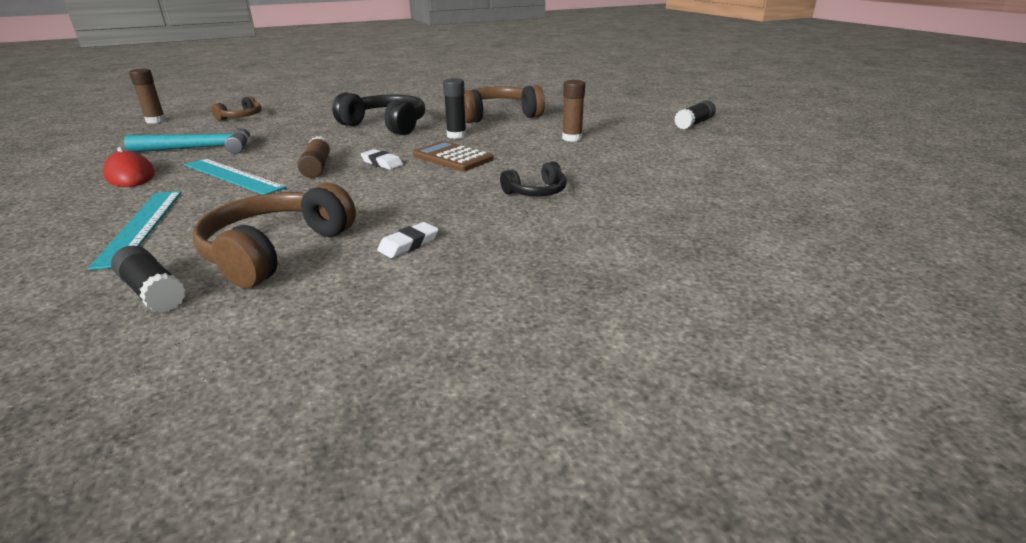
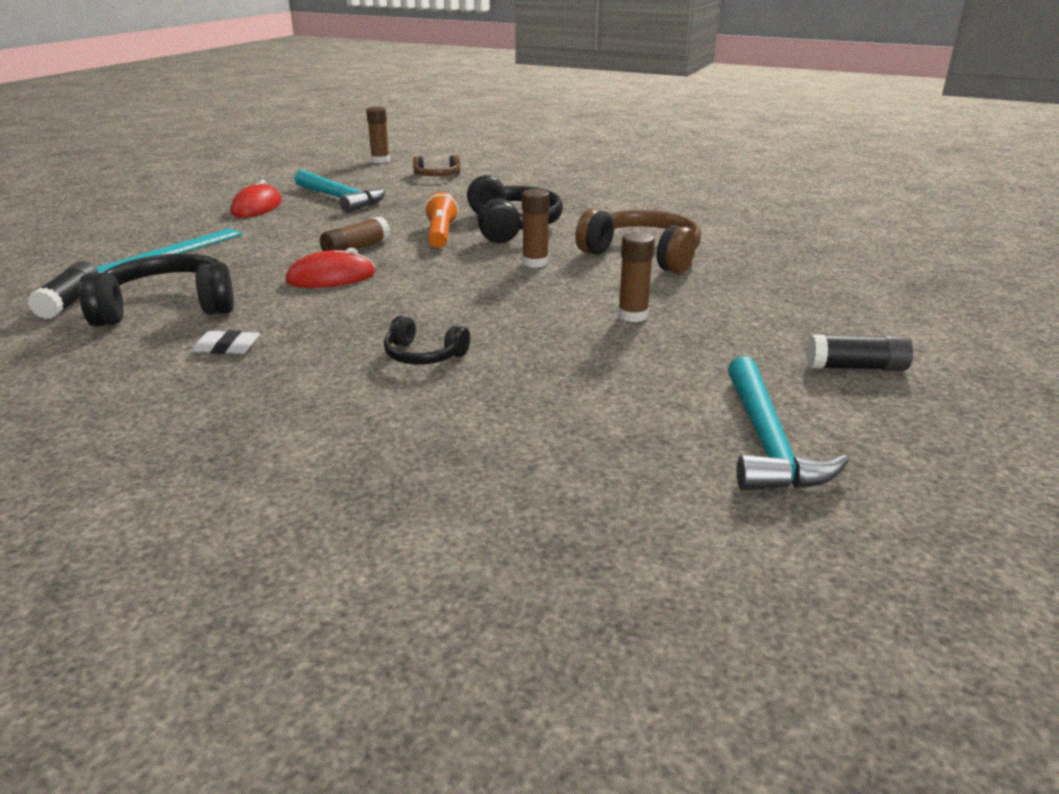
camera: 50 degrees right, 0 degrees up
(232, 176) = (296, 233): turquoise ruler -> none
(276, 251) = (167, 308): brown headphones -> black headphones
(352, 185) = (331, 277): none -> red mouse
(354, 142) = (440, 234): none -> orange flashlight
(382, 163) = (404, 265): white eraser -> none
(452, 158) = (464, 285): brown calculator -> none
(456, 136) = (535, 262): black glue stick -> brown glue stick
(743, 156) = (767, 442): none -> turquoise hammer

